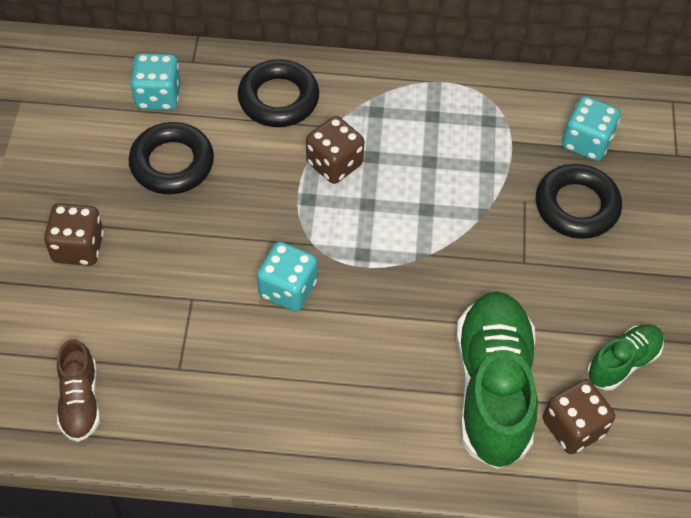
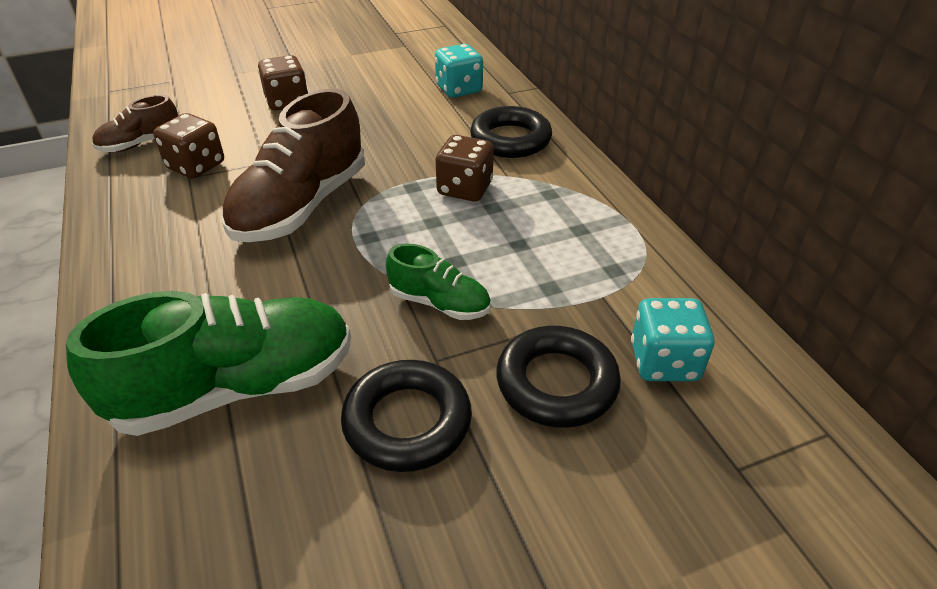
camera: 65 degrees right, 15 degrees down
(172, 163) = (397, 114): black ring -> black ring (407, 421)
(288, 289) = (301, 206): turquoise dice -> brown shoe
(573, 427) = (202, 488): brown dice -> brown dice (196, 166)
(623, 363) = (330, 515): green shoe -> green shoe (439, 303)

